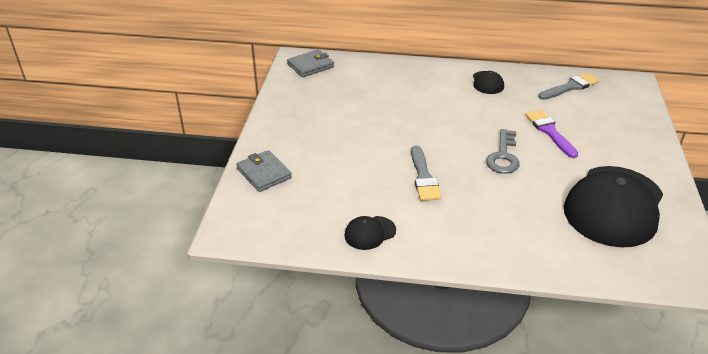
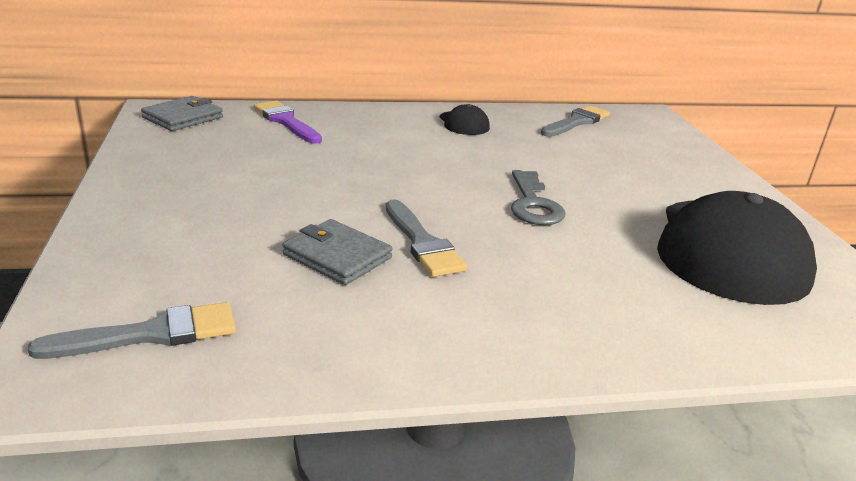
camera: 20 degrees left, 10 degrees down
(264, 173) = (118, 267): grey wallet -> grey wallet (337, 256)
(274, 214) = (150, 334): none -> grey brush
(370, 233) = (358, 341): black cap -> none
(550, 132) = (581, 170): purple brush -> purple brush (286, 121)

